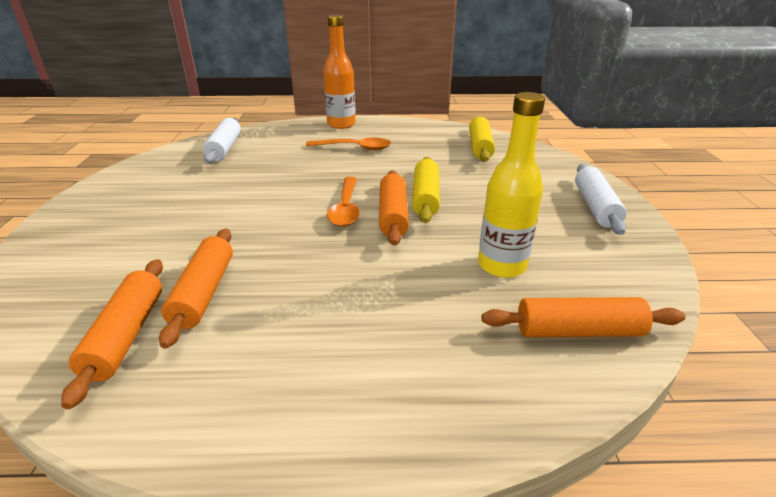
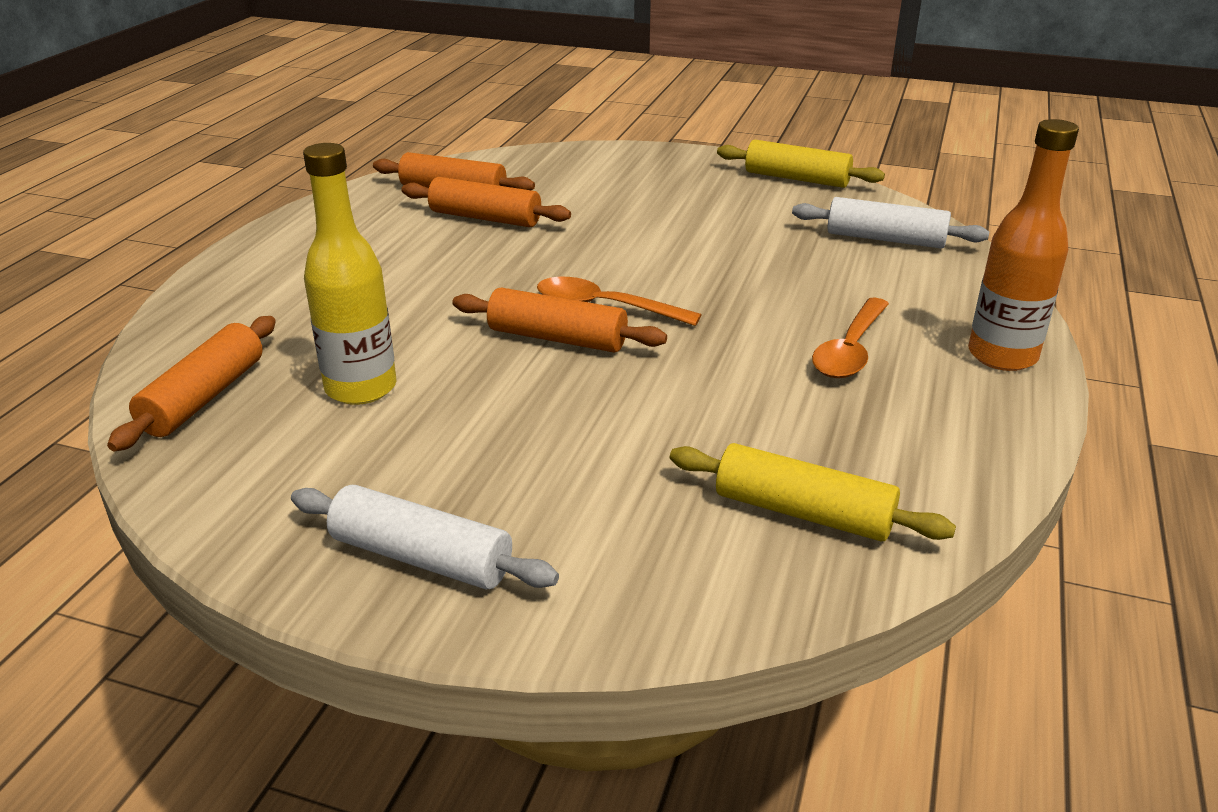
camera: 110 degrees right, 0 degrees up
(426, 197) = (593, 378): yellow rolling pin -> yellow rolling pin (796, 179)

